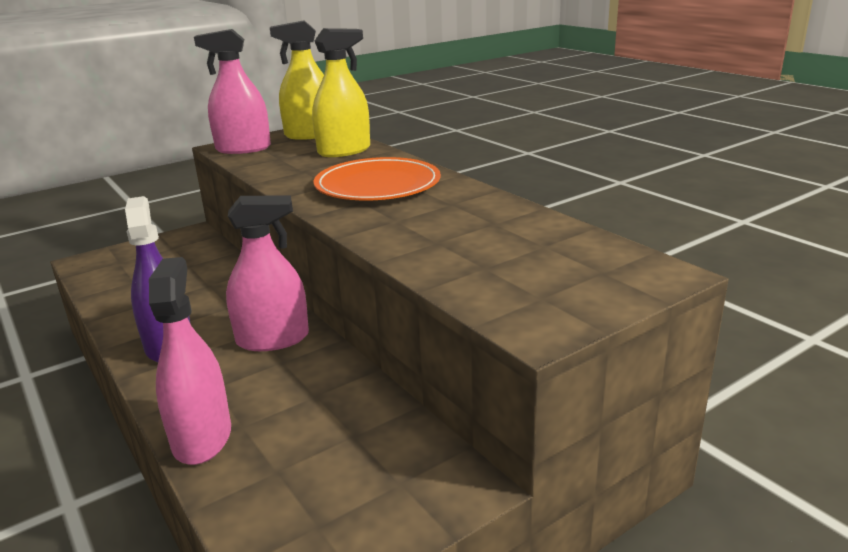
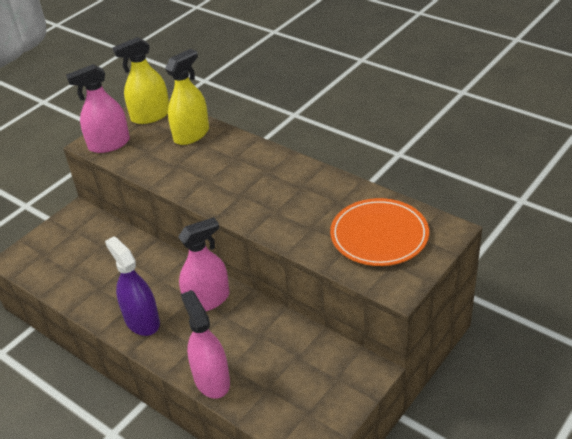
camera: 15 degrees left, 15 degrees up
(377, 185) = (241, 174): orange plate -> orange plate (379, 235)

